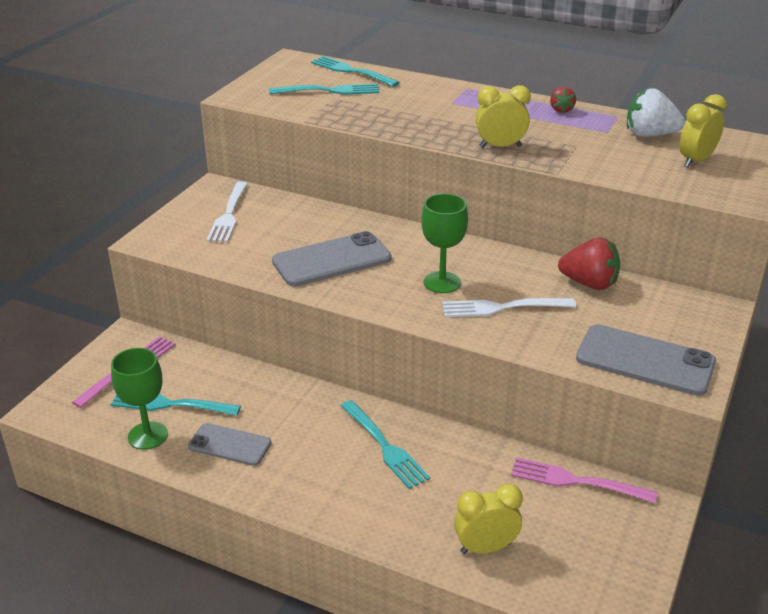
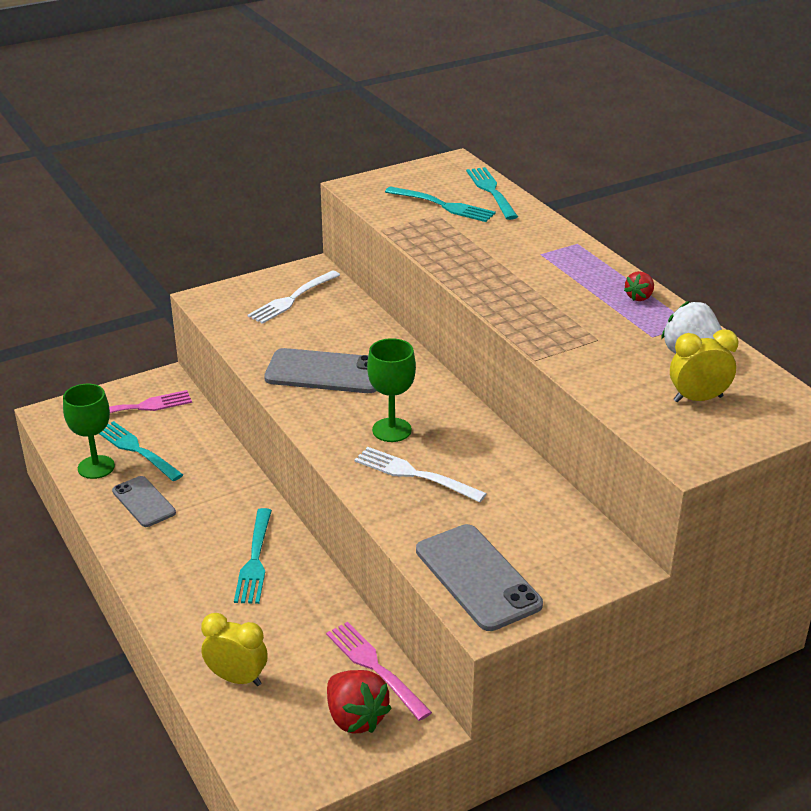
camera: 35 degrees right, 0 degrees up
(500, 146) = (521, 314): yellow clock -> none
(589, 283) = (524, 487): red strawberry -> red strawberry (355, 718)

